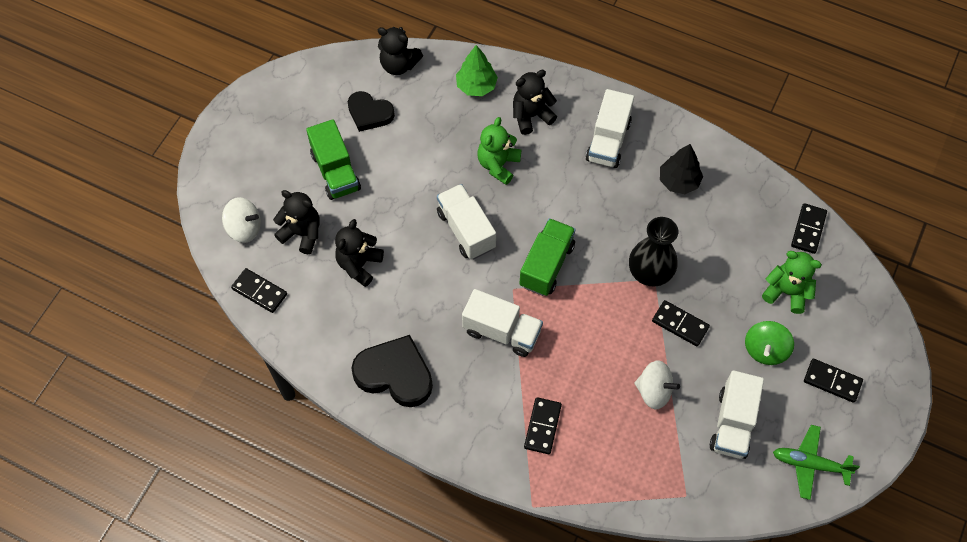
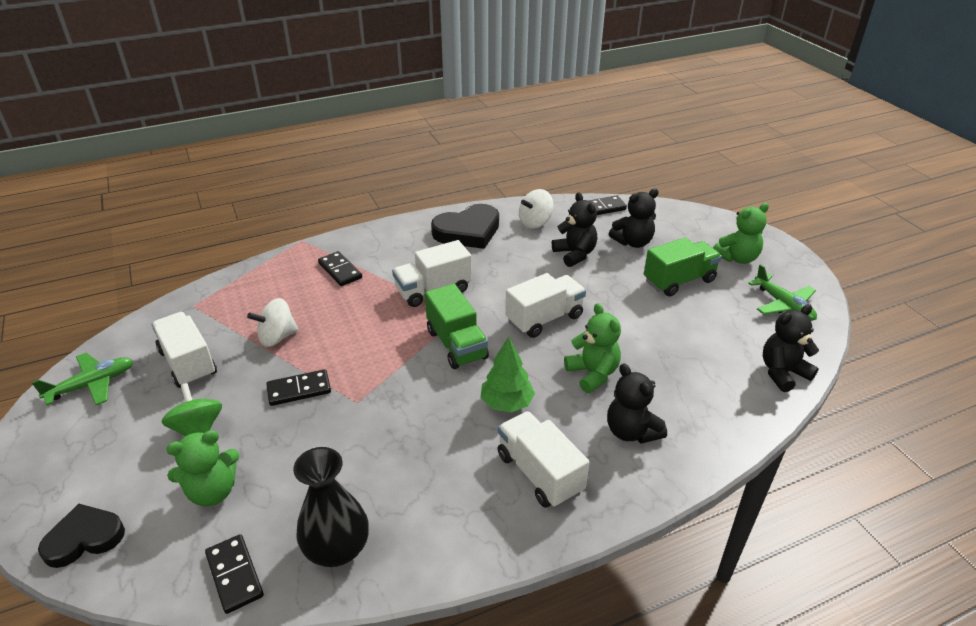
camera: 130 degrees right, 25 degrees down
(244, 228) = (665, 222): white spinning top -> white spinning top (535, 222)
(265, 149) = (737, 258): none -> green teddy bear
(312, 93) = (783, 305): none -> green plane
(336, 171) = (679, 281): green truck -> green truck turned 135 degrees clockwise
(369, 113) = (731, 326): black heart -> black heart (84, 538)
(466, 230) = (544, 319): white truck -> white truck turned 45 degrees counterclockwise
(476, 86) = (708, 413): green tree -> green tree (506, 403)
(531, 116) = (631, 431): black teddy bear -> black teddy bear turned 135 degrees clockwise
(650, 272) = (367, 404): black vase -> black vase (337, 549)
(678, 181) = (428, 498): black tree -> none
(832, 381) = (105, 454): black domino -> none

